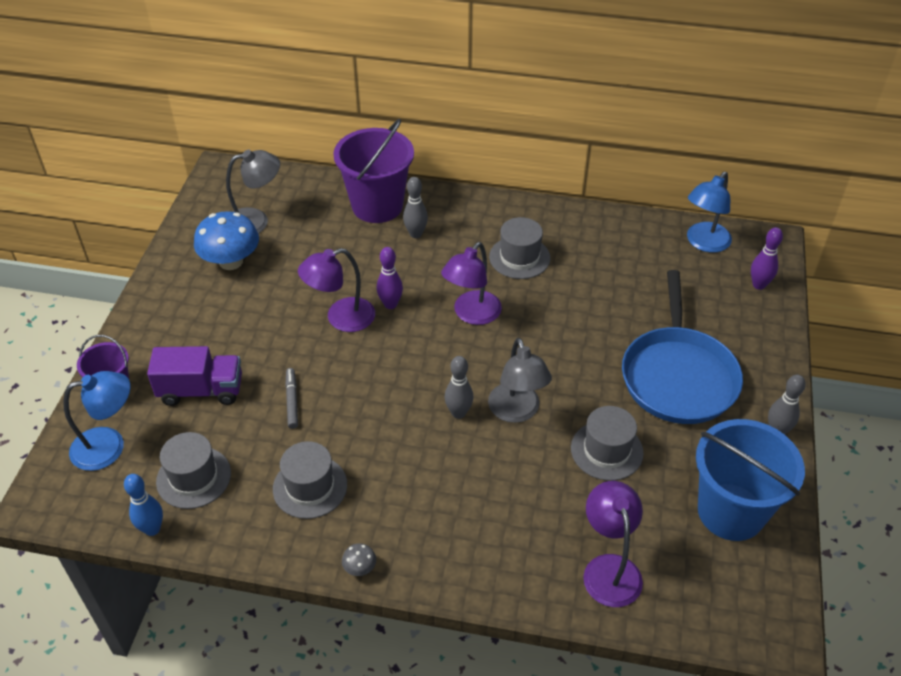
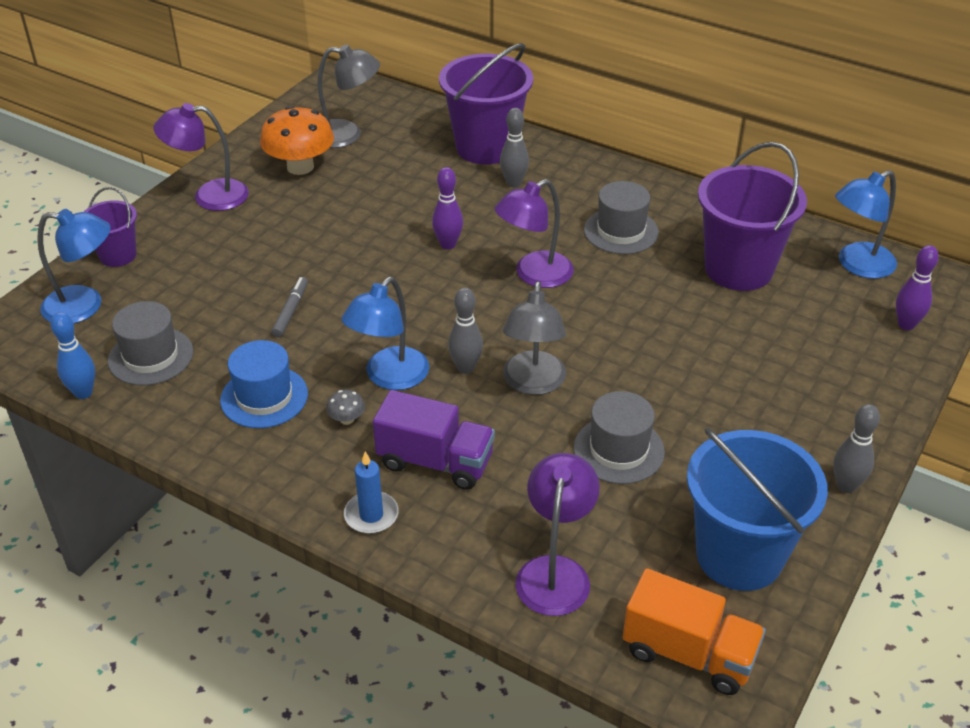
camera: 20 degrees right, 5 degrees down
(201, 390) = (203, 278): purple truck -> purple truck (435, 461)
(231, 261) = (300, 167): blue mushroom -> orange mushroom
(310, 487) = (264, 397): grey hat -> blue hat
(341, 318) = (386, 245): purple lamp -> purple lamp (209, 196)
(360, 568) = (273, 489): grey mushroom -> grey mushroom (347, 419)
(403, 439) = (389, 377): none -> blue lamp
(449, 565) = (371, 515): none -> blue candle
(621, 268) = (738, 269): none -> purple bucket
(678, 376) = (749, 396): blue pan -> none
(732, 603) = (689, 653): none -> orange truck

